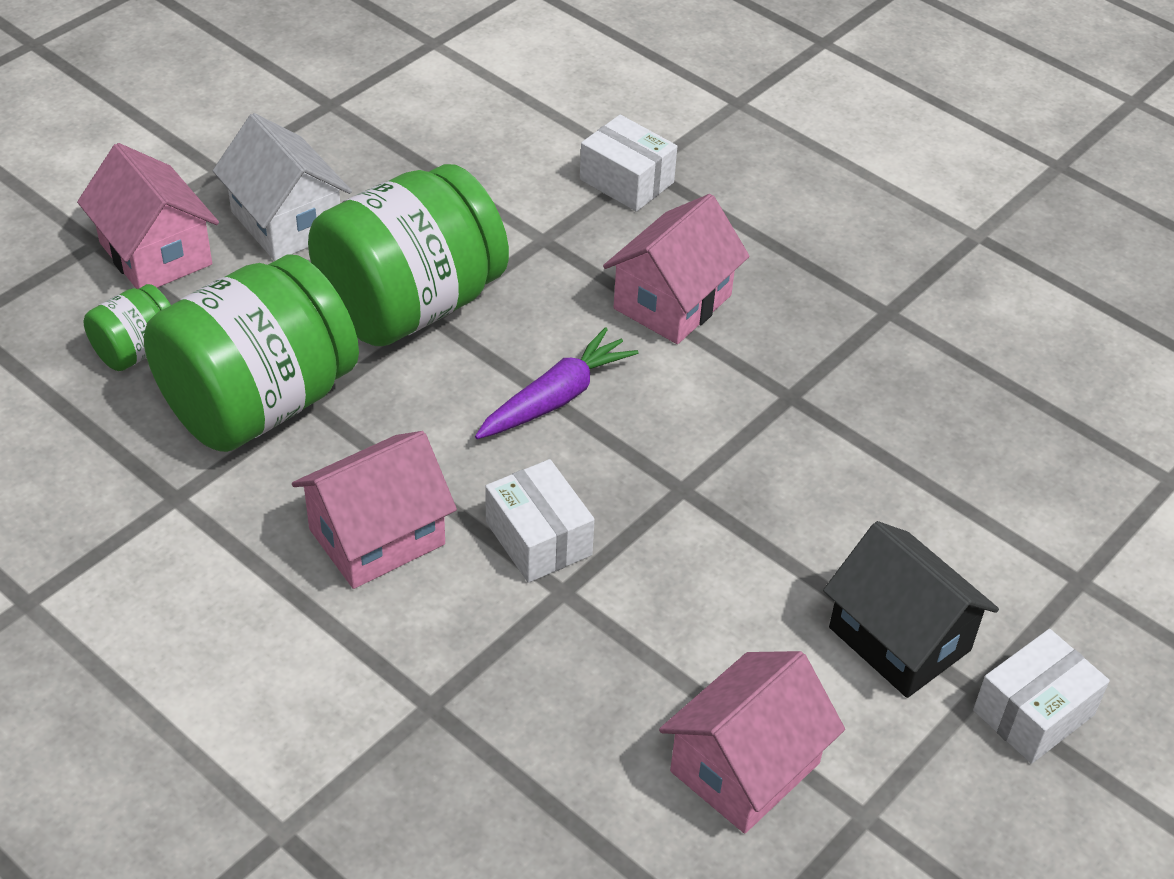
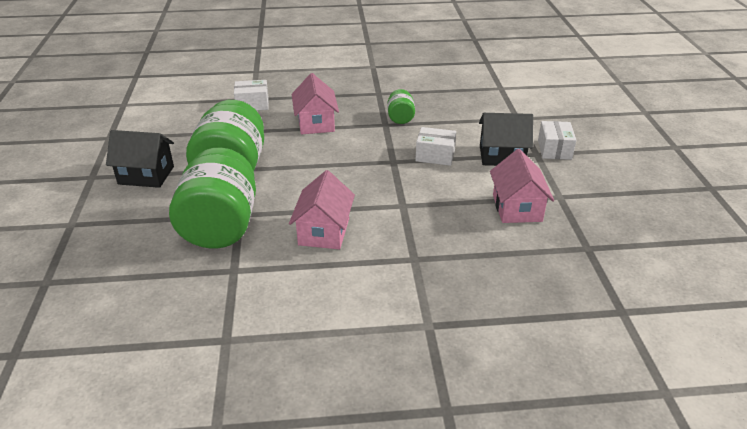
camera: 45 degrees left, 10 degrees down
(136, 350) = (144, 242): green jar -> green jar (400, 118)
(155, 254) = (104, 212): pink house -> none
(286, 222) = (146, 175): white house -> black house
(538, 538) = (374, 198): white box -> white box (435, 155)
(555, 398) = (320, 164): purple carrot -> none

